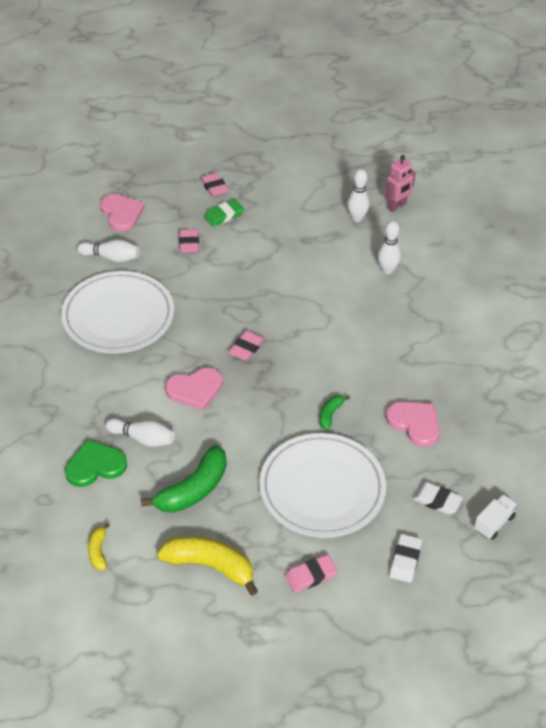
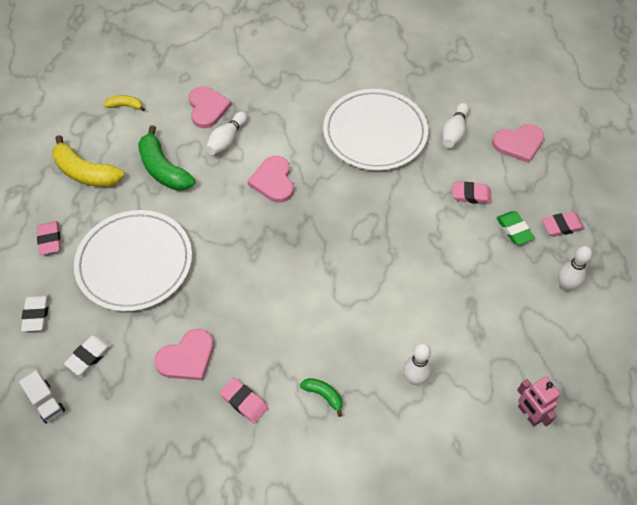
camera: 100 degrees right, 10 degrees up
(95, 466) = (207, 108): green heart -> pink heart
(210, 566) = (86, 173): yellow banana -> yellow banana turned 90 degrees clockwise
(246, 348) = (317, 226): pink eraser -> pink eraser (244, 401)
(330, 414) = (217, 283): green banana -> green banana (323, 395)
(357, 218) = (507, 363): white bowling pin -> white bowling pin (565, 286)
(405, 560) = (36, 314): white eraser -> white eraser turned 60 degrees clockwise

